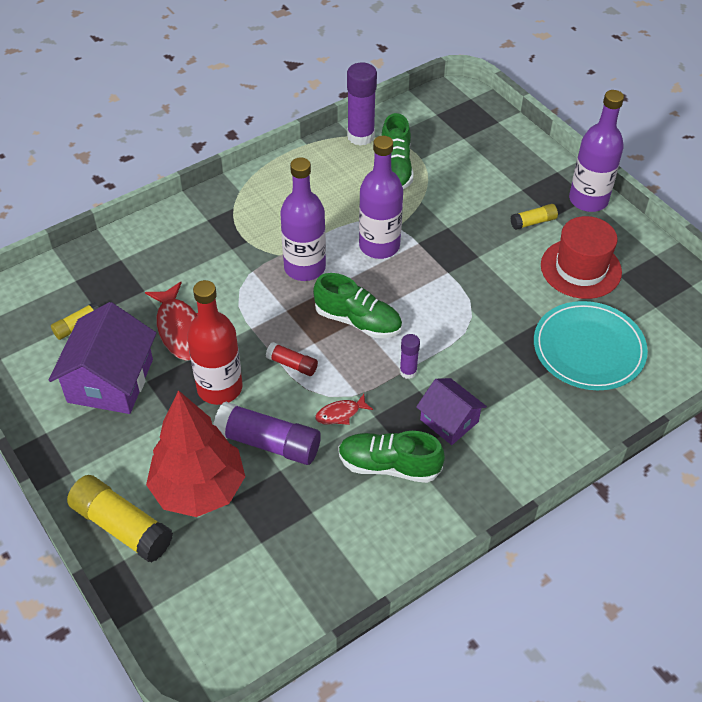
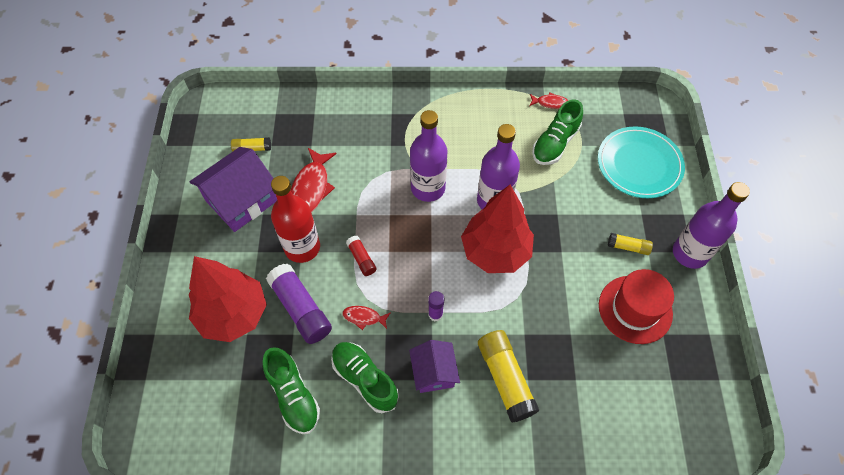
camera: 35 degrees right, 10 degrees up
(121, 526) = (170, 310): yellow glue stick -> yellow glue stick (505, 378)
(358, 321) = (432, 252): green shoe -> green shoe (293, 396)
(361, 136) = (550, 103): purple glue stick -> red fish
(418, 288) = (495, 252): none -> red tree
(588, 349) = (586, 381): turquoise plate -> turquoise plate (639, 164)

